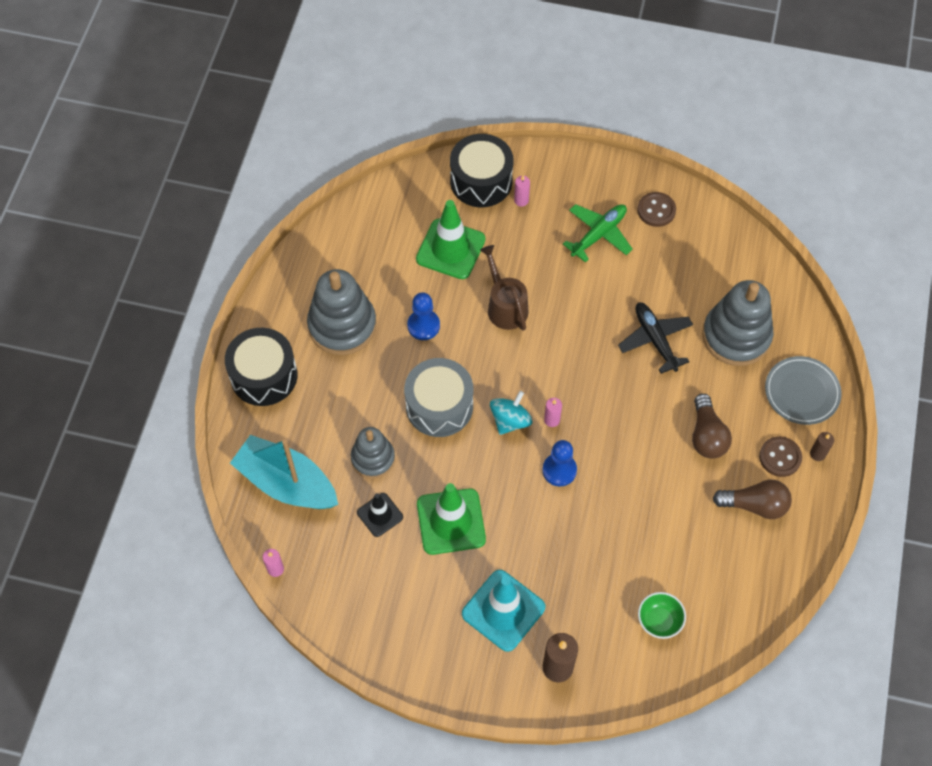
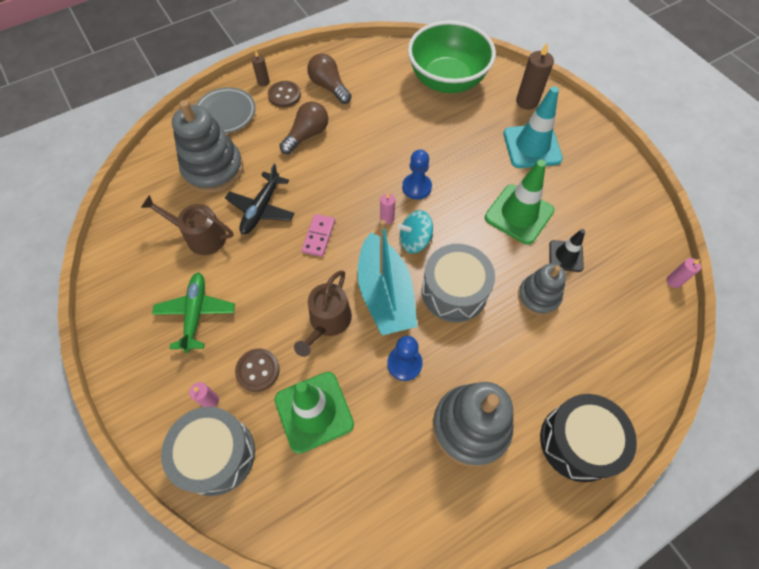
camera: 135 degrees left, 0 degrees up
(286, 483) = (622, 333): turquoise boat -> turquoise boat (385, 294)
(481, 181) = (217, 455): black drum -> grey drum
(585, 358) = (318, 236): none -> pink domino
(599, 234) = (196, 313): green plane -> green plane turned 90 degrees clockwise
(656, 210) = (135, 293): brown button -> brown button (258, 370)
(659, 621) = (447, 81): green bowl -> green bowl, size x2.41
(668, 281) = (201, 236): none -> brown watering can

